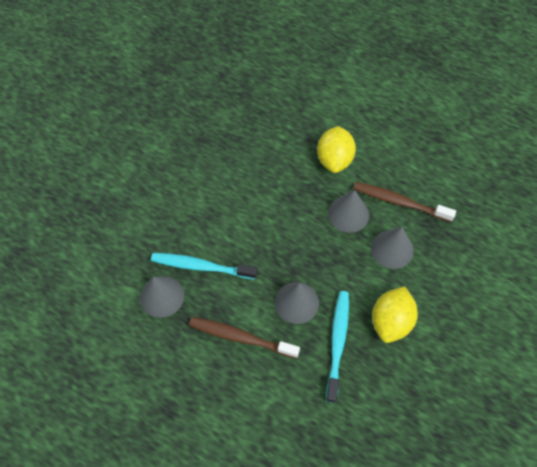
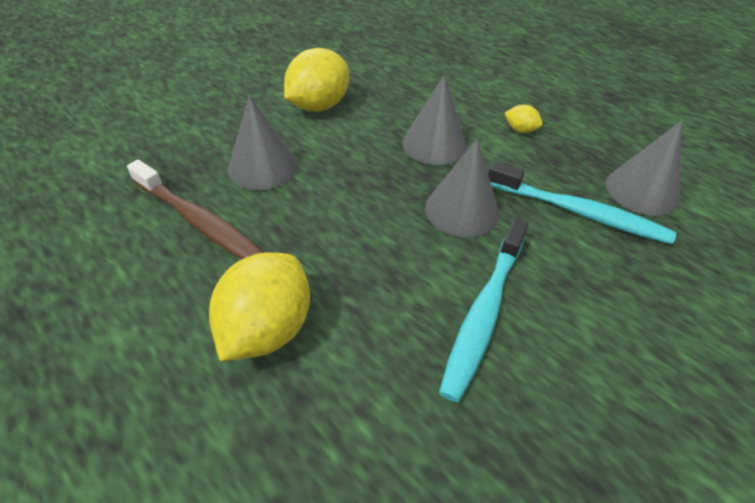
camera: 165 degrees left, 15 degrees down
(241, 337) = (520, 130): brown toothbrush -> yellow lemon
(337, 343) = (395, 103): turquoise toothbrush -> turquoise toothbrush (484, 312)
(348, 214) = (300, 225): grey cone -> grey cone (462, 210)

